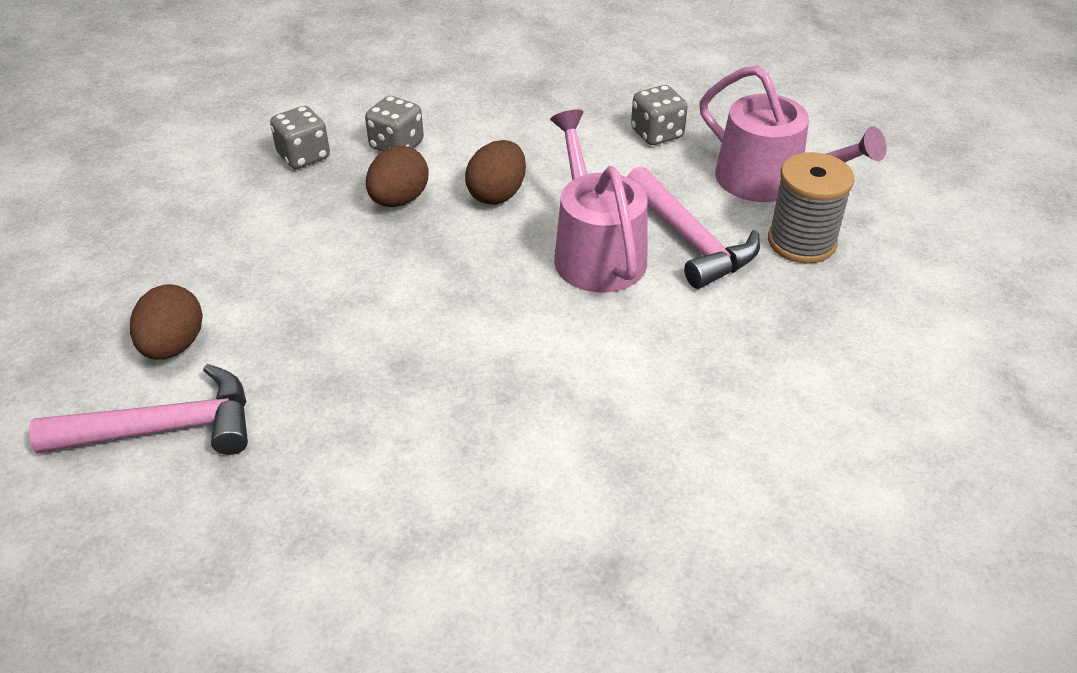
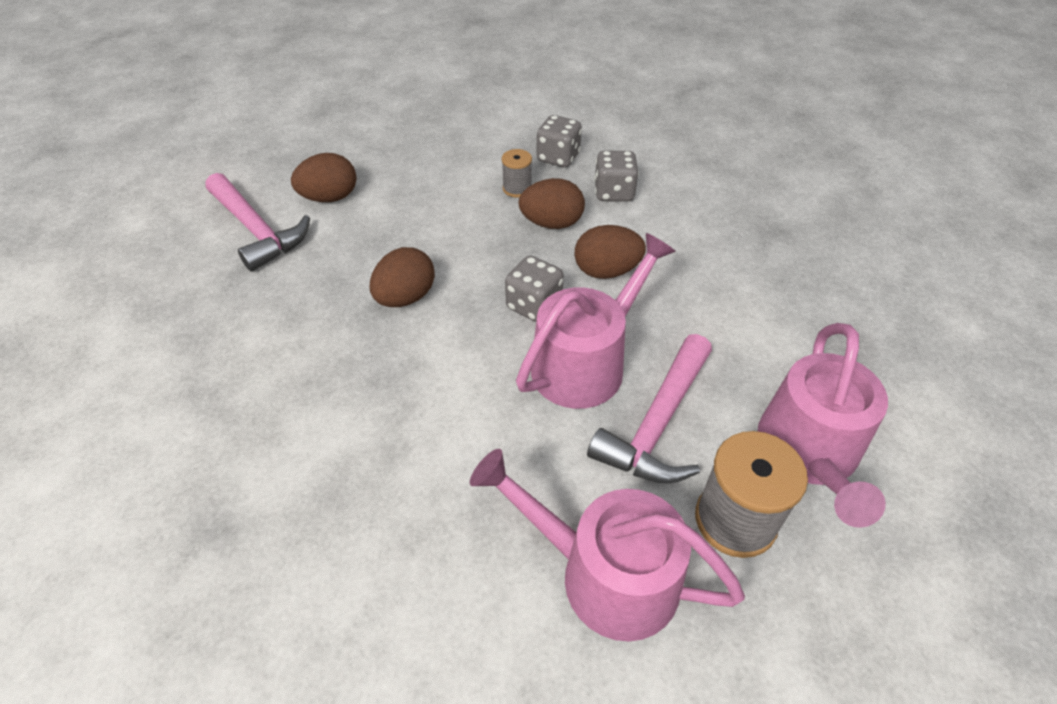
camera: 60 degrees right, 5 degrees up
(321, 201) = (517, 188): none -> grey spool
(408, 337) = (405, 297): none -> brown egg
(657, 134) = (792, 335): grey dice -> grey dice (534, 305)
(808, 326) = (605, 574): none -> pink watering can

